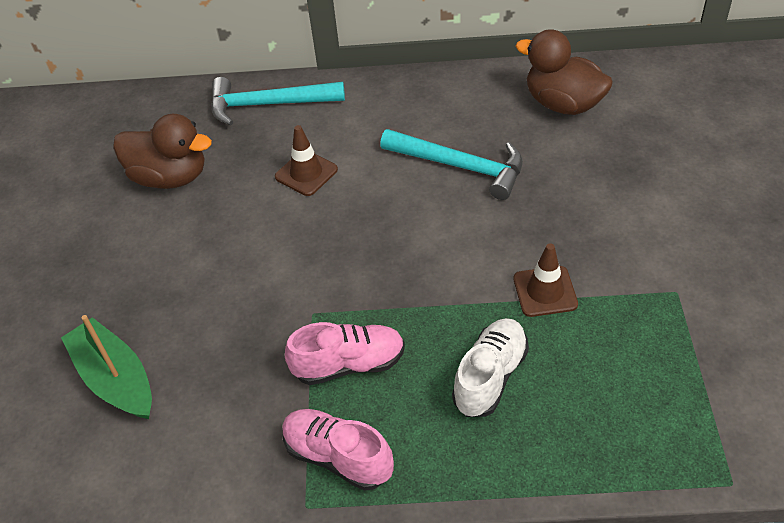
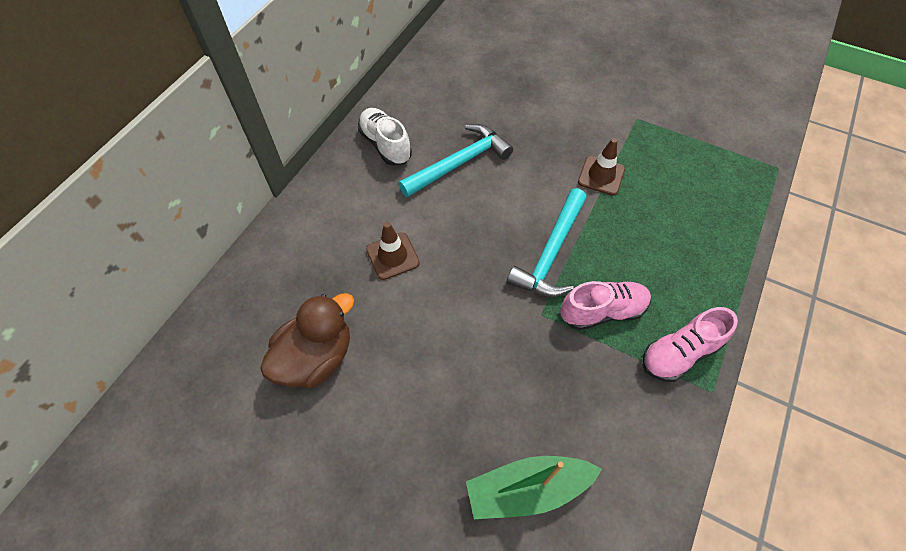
camera: 65 degrees left, 10 degrees up
(268, 104) = (288, 248): turquoise hammer -> turquoise hammer (551, 253)
(349, 364) = (602, 311): pink shoe -> pink shoe turned 60 degrees clockwise
(490, 376) = (654, 237): white shoe -> white shoe (385, 145)
(563, 104) = (443, 84): brown duck -> none

